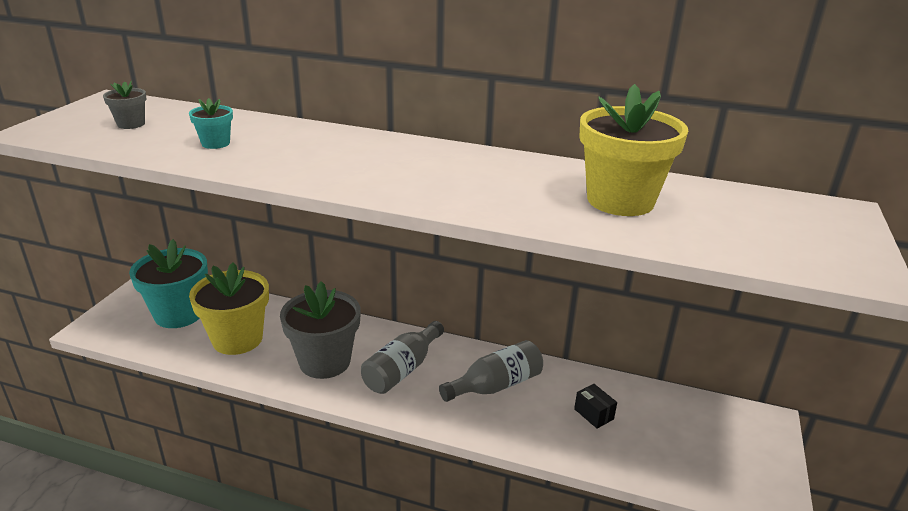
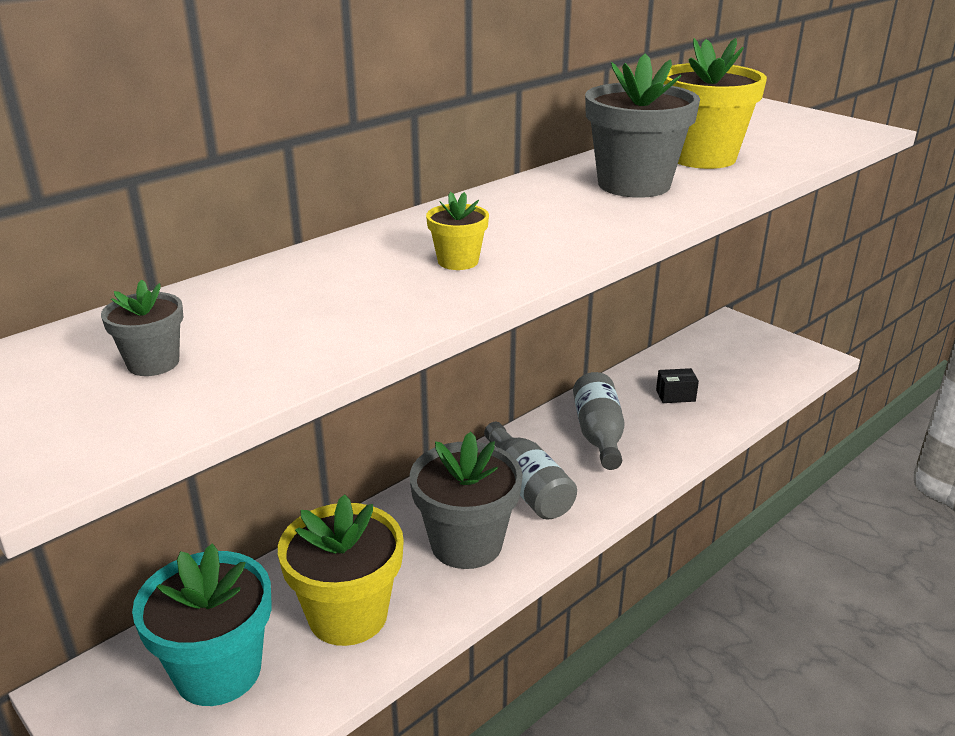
camera: 60 degrees left, 0 degrees up
(215, 143) = (337, 306): turquoise flower pot -> none
(302, 158) = (458, 261): none -> yellow flower pot
(511, 185) = (634, 184): none -> grey flower pot

